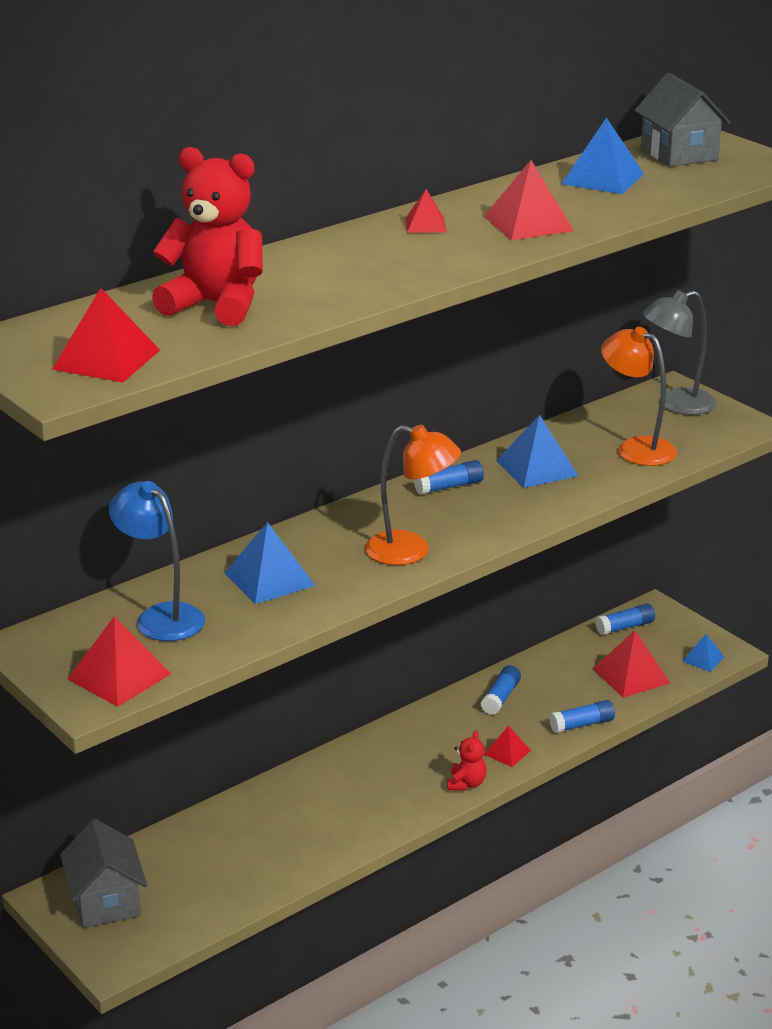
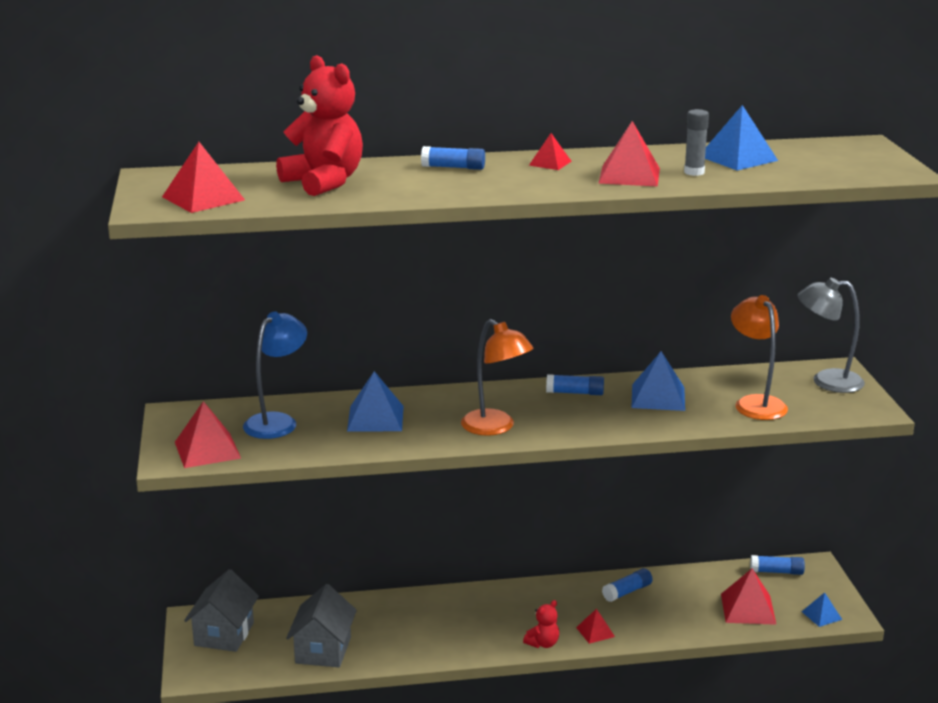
camera: 30 degrees right, 5 degrees down
(161, 616) = (277, 421): blue lamp -> blue lamp turned 45 degrees clockwise
(582, 724) = (673, 631): blue glue stick -> blue glue stick (453, 167)
(585, 205) = (694, 172): none -> grey glue stick
(679, 154) = (829, 153): grey house -> grey house (323, 650)

